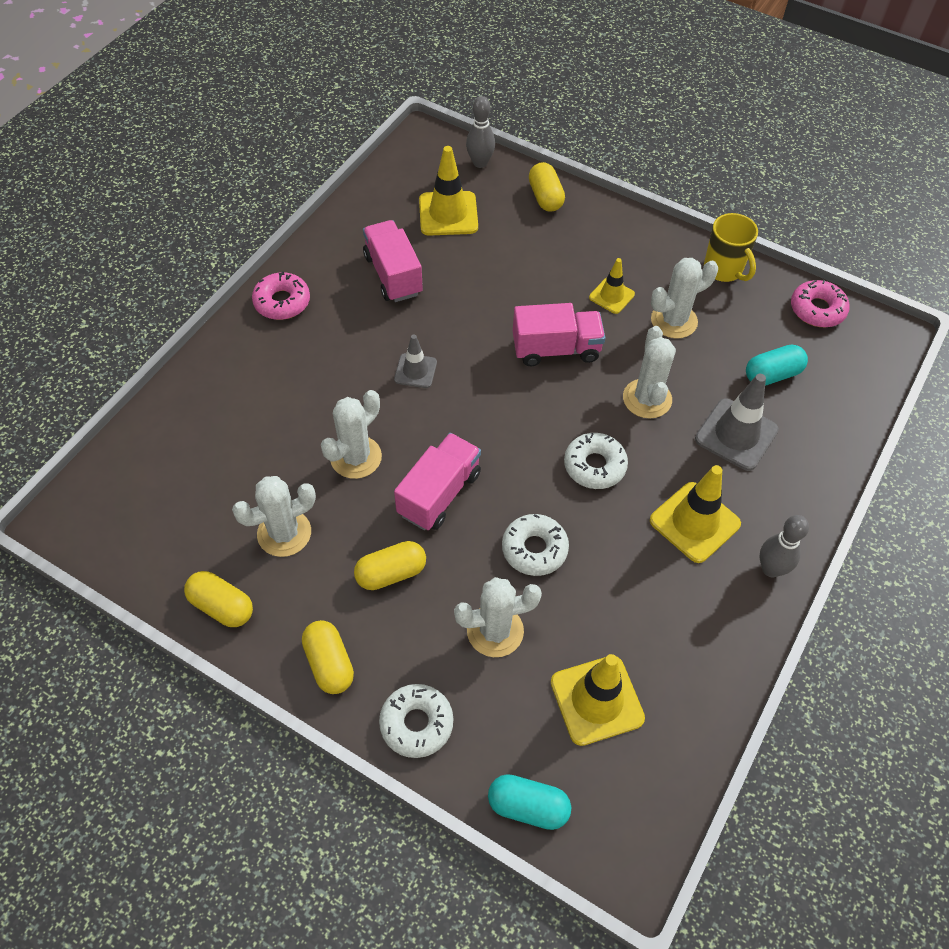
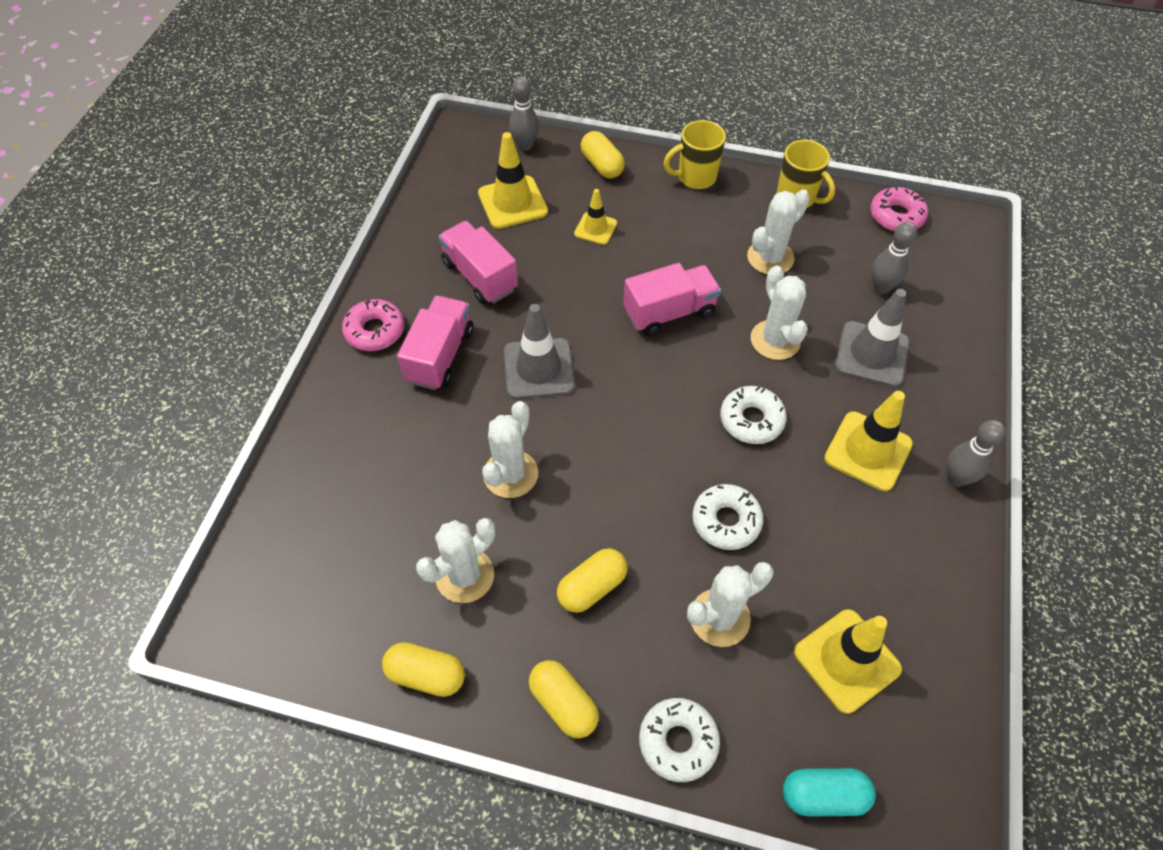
camera: 15 degrees left, 0 degrees up
(415, 371) = (538, 369): grey traffic cone -> grey traffic cone, size x1.69
(439, 493) = (610, 489): pink truck -> pink truck (440, 355)
(611, 296) = (702, 247): yellow traffic cone -> yellow traffic cone (595, 228)
(631, 228) = (695, 177): none -> yellow mug
(772, 375) = (881, 288): turquoise capsule -> grey bowling pin

